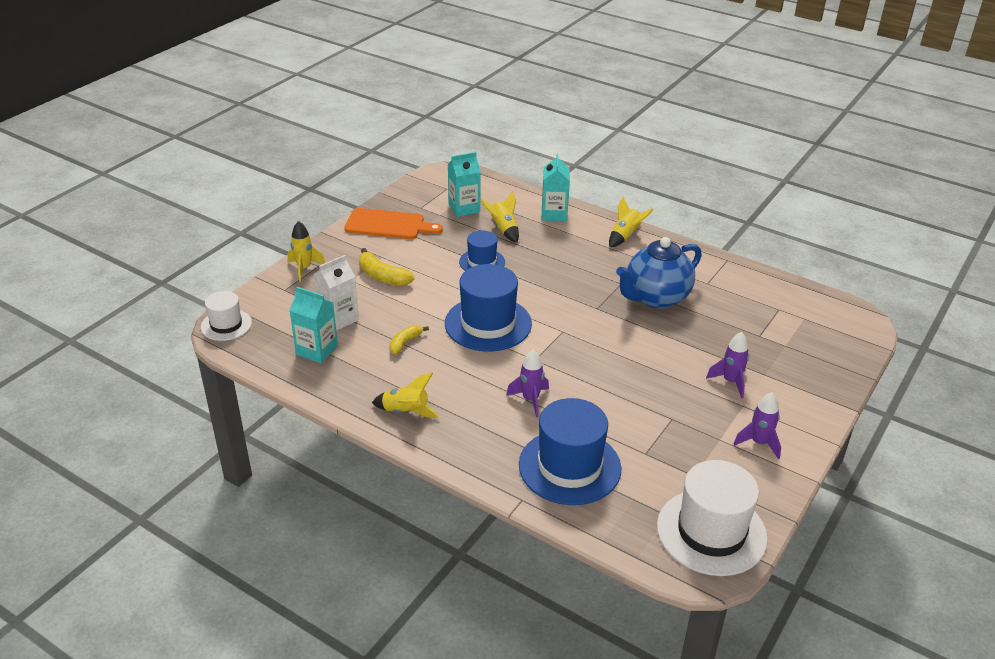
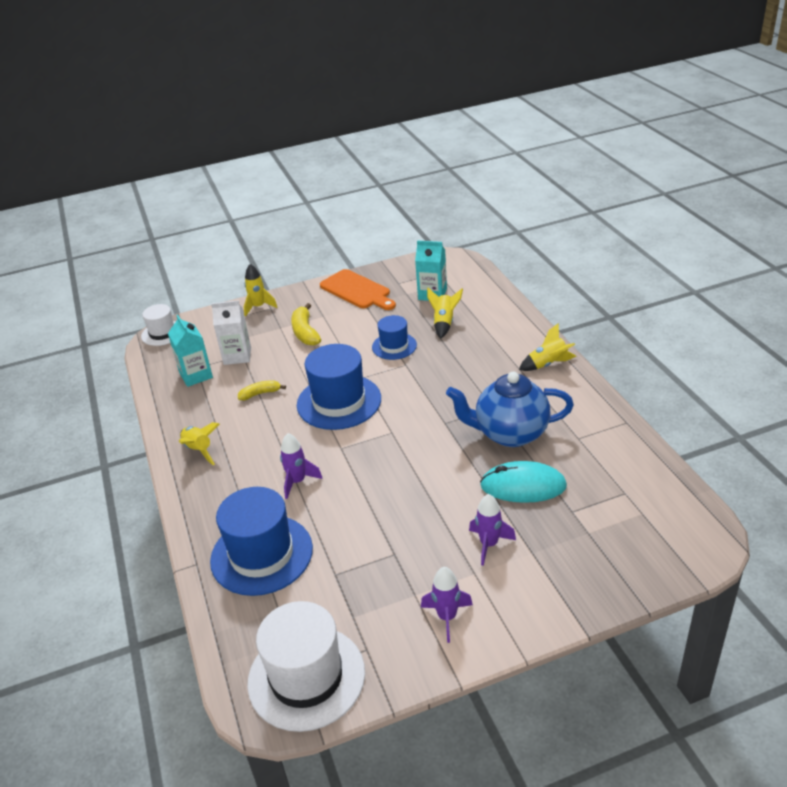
camera: 40 degrees right, 0 degrees up
(554, 214) = (504, 322): turquoise carton -> none
(708, 332) = (523, 486): none -> turquoise mouse

